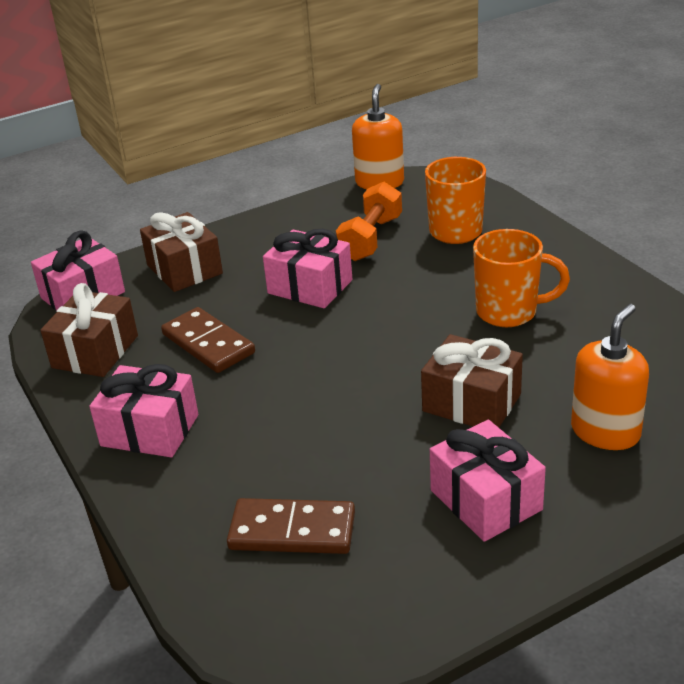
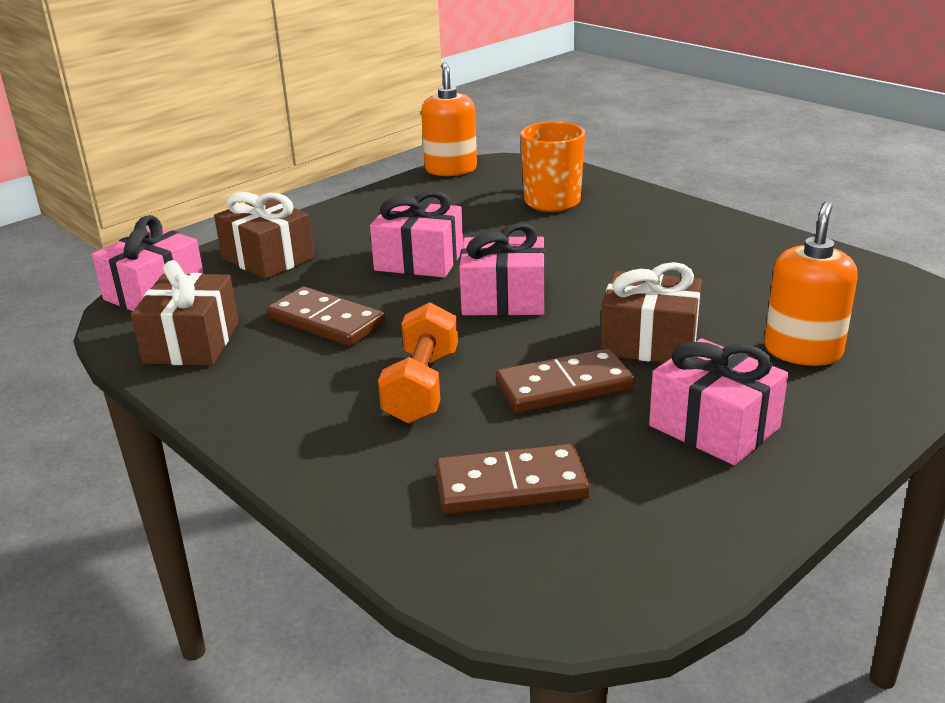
camera: 15 degrees left, 5 degrees down
(150, 430) = (292, 409): pink gift -> pink gift (503, 299)
(371, 238) = (465, 215): orange dumbbell -> orange dumbbell (422, 386)
(377, 439) = (564, 386): none -> brown domino
(509, 312) = (644, 262): orange mug -> none

